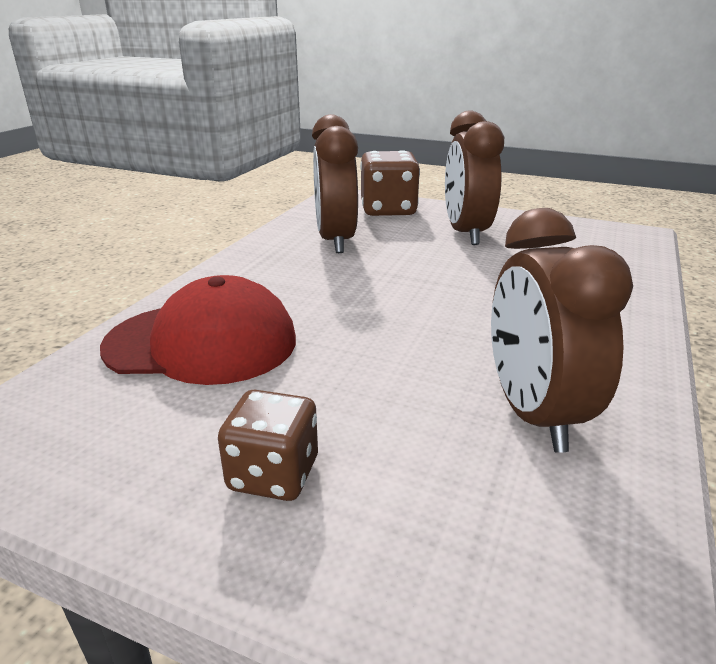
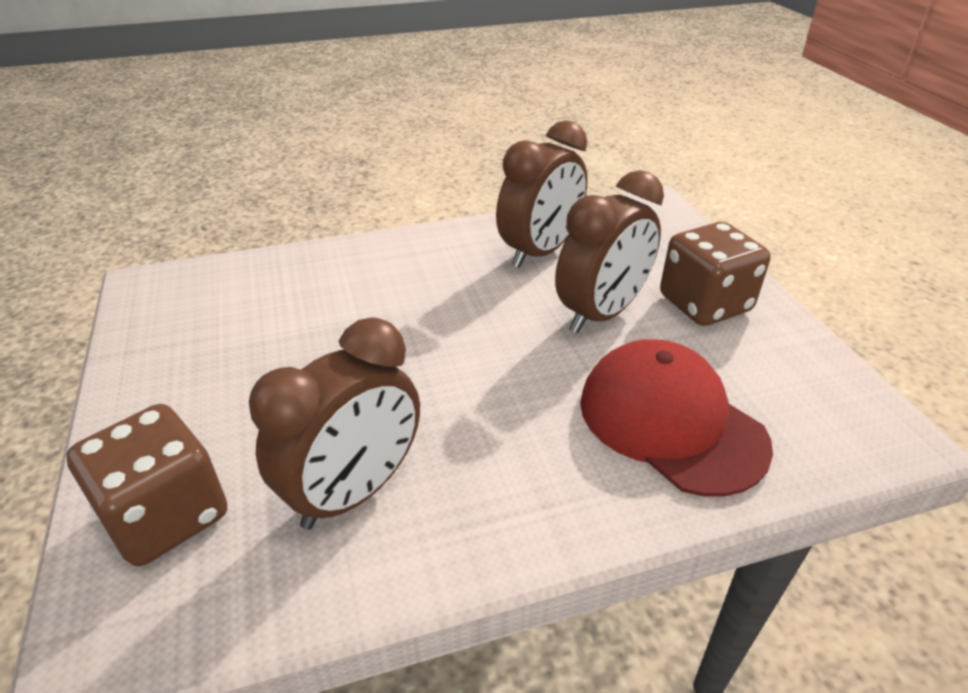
camera: 130 degrees left, 10 degrees up
(273, 474) = (704, 304): brown dice -> brown dice, size x1.52
(466, 233) = (230, 391): brown clock -> brown clock (601, 314)

